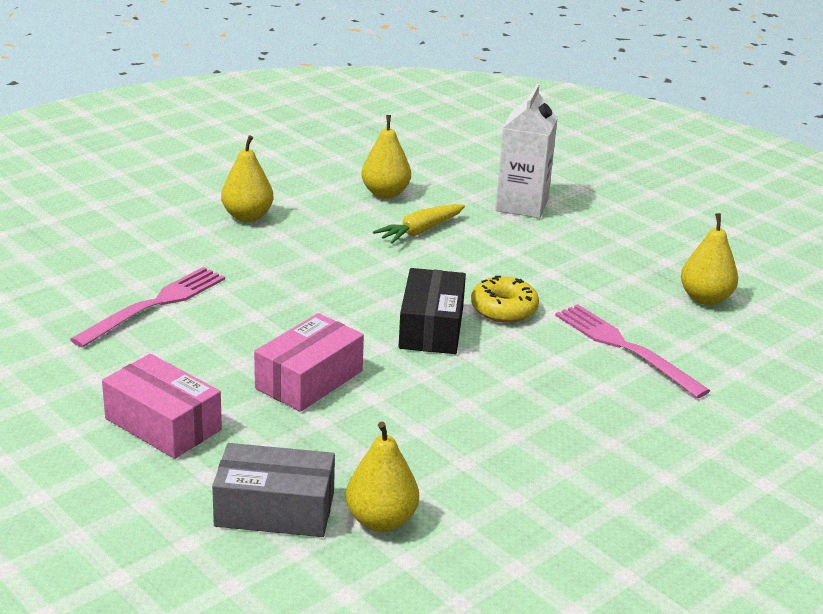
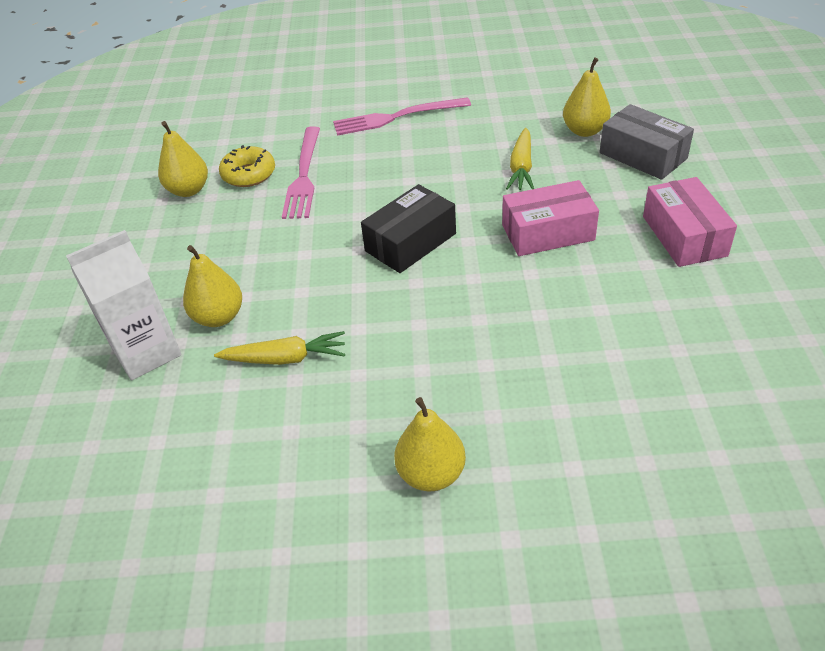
camera: 135 degrees left, 15 degrees up
(155, 305) = (625, 366): pink fork -> pink fork (396, 117)
(385, 193) = (243, 441): yellow pear -> yellow pear (219, 317)
(408, 439) = (521, 168): none -> yellow carrot
(504, 309) = (336, 238): yellow donut -> yellow donut (249, 174)

